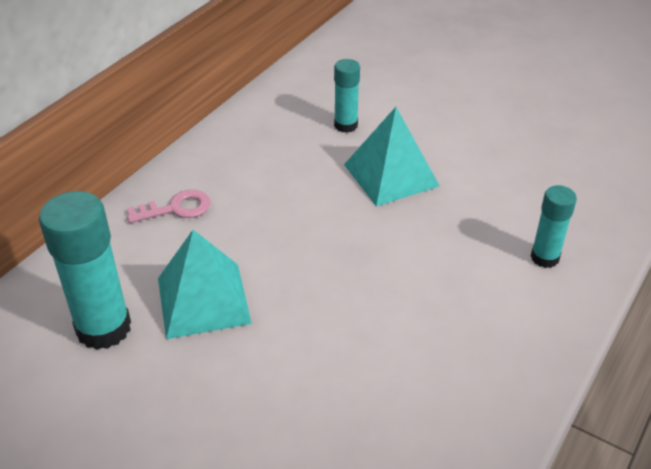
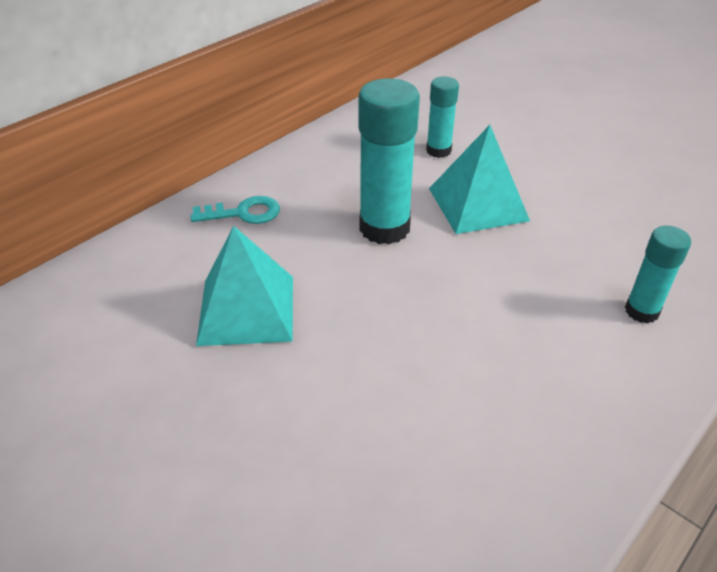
camera: 10 degrees right, 0 degrees up
(103, 328) = (134, 326): turquoise glue stick -> turquoise glue stick (384, 228)
(176, 208) = (243, 213): pink key -> turquoise key

